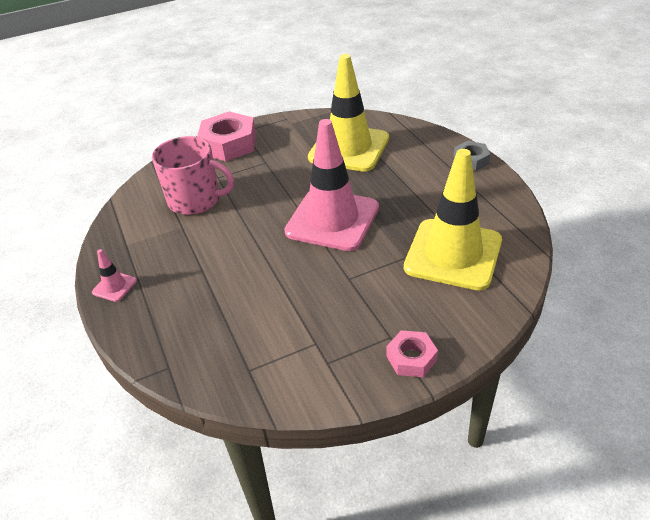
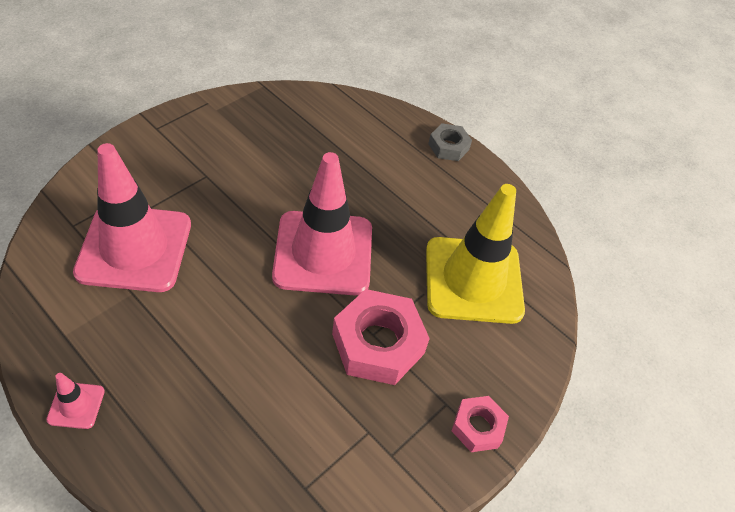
camera: 30 degrees left, 10 degrees up
(195, 200) = (134, 248): pink mug -> pink traffic cone
(229, 144) = (144, 151): pink nut -> pink nut (378, 343)
(349, 148) = (304, 143): yellow traffic cone -> none

